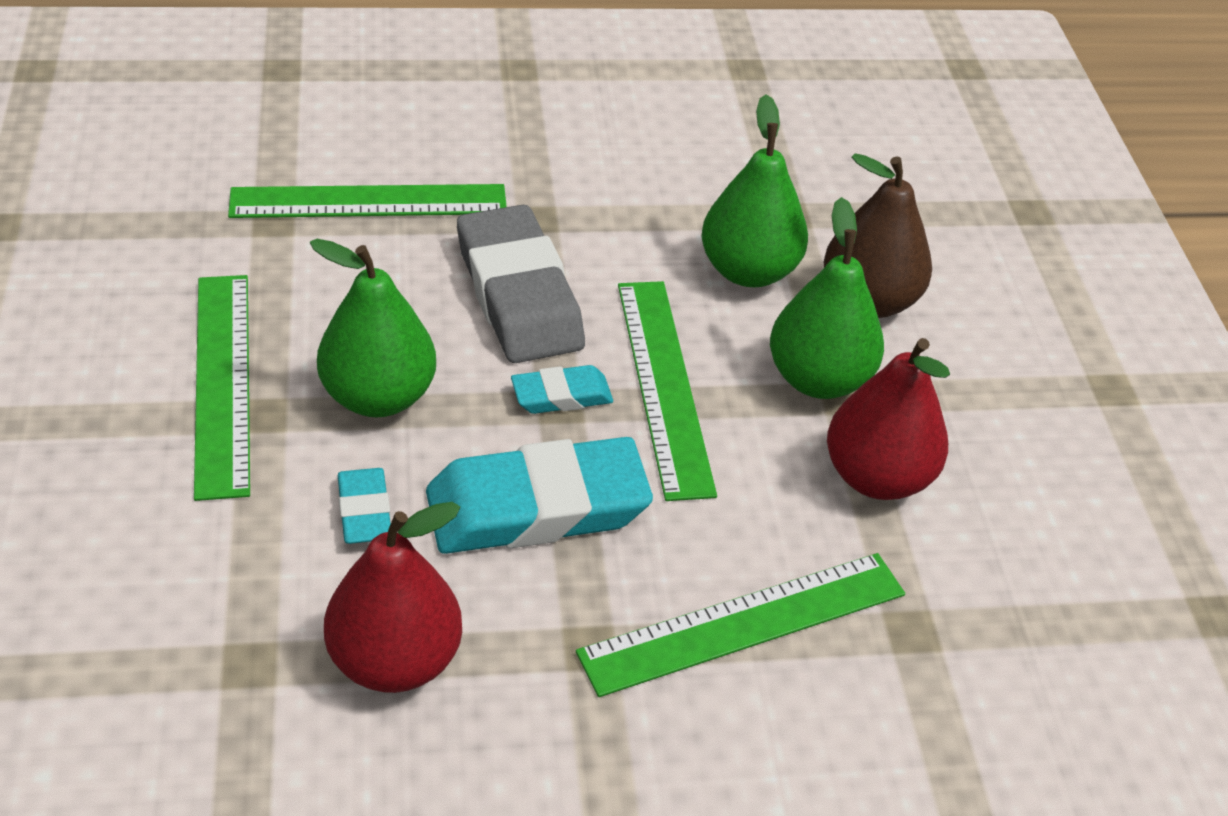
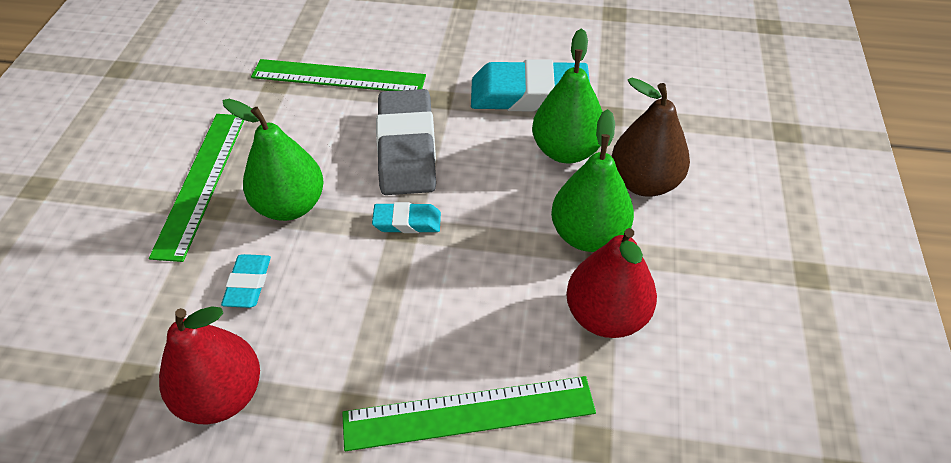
camera: 20 degrees right, 5 degrees up
(537, 507) = (360, 299): turquoise eraser -> turquoise eraser (529, 94)
(663, 385) = (478, 224): green ruler -> none

